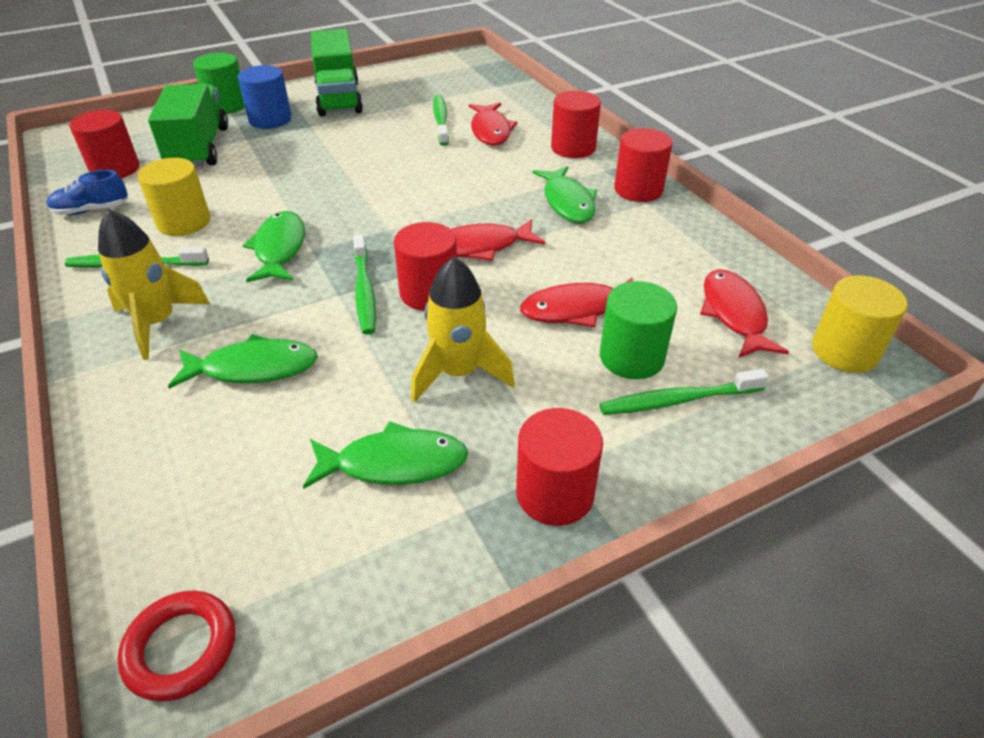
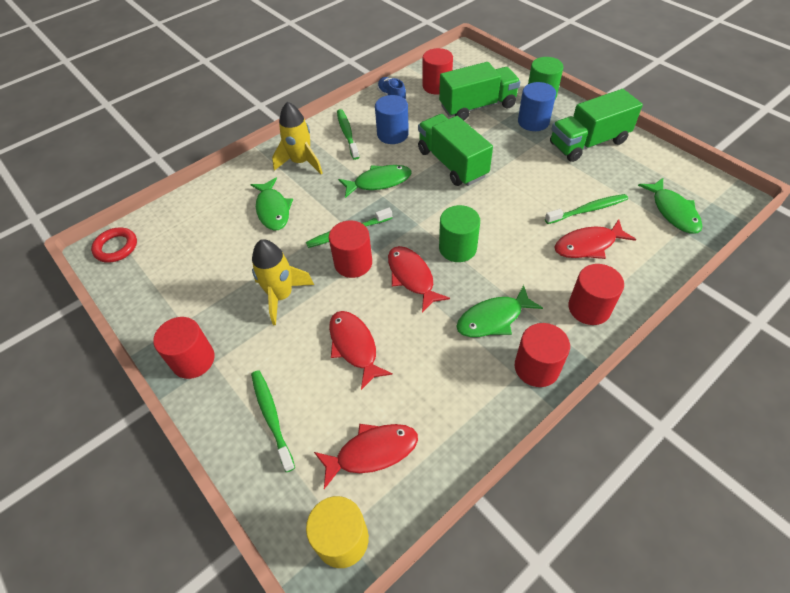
camera: 80 degrees right, 10 degrees up
(184, 222) = (392, 134): yellow cylinder -> blue cylinder
(294, 185) = (452, 163): none -> green truck
(394, 463) = (211, 286): green fish -> green fish (673, 211)
(631, 357) = (310, 385): green cylinder -> green cylinder (457, 248)

